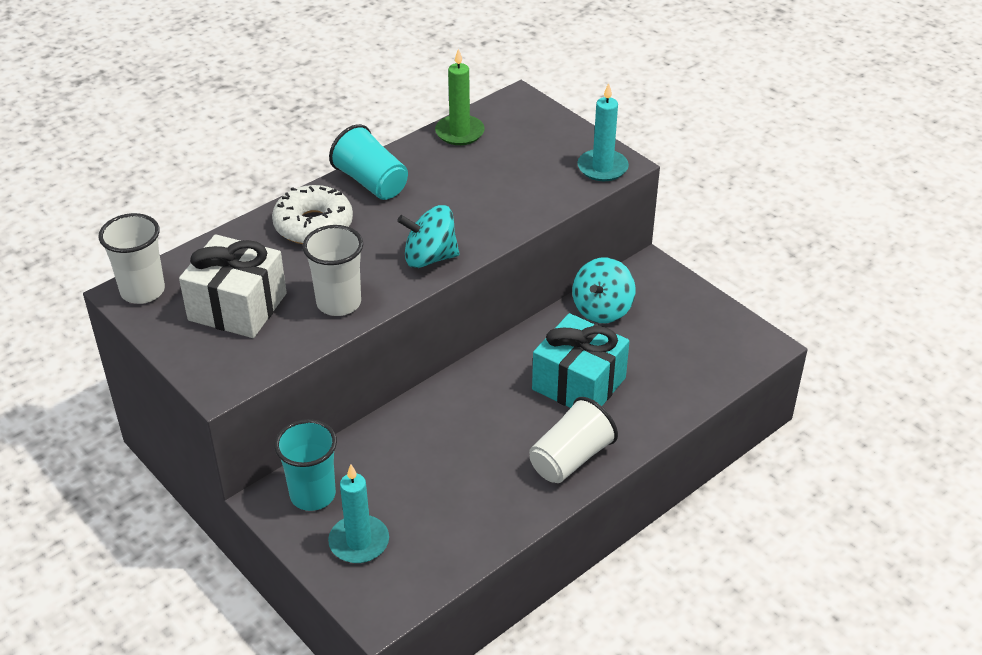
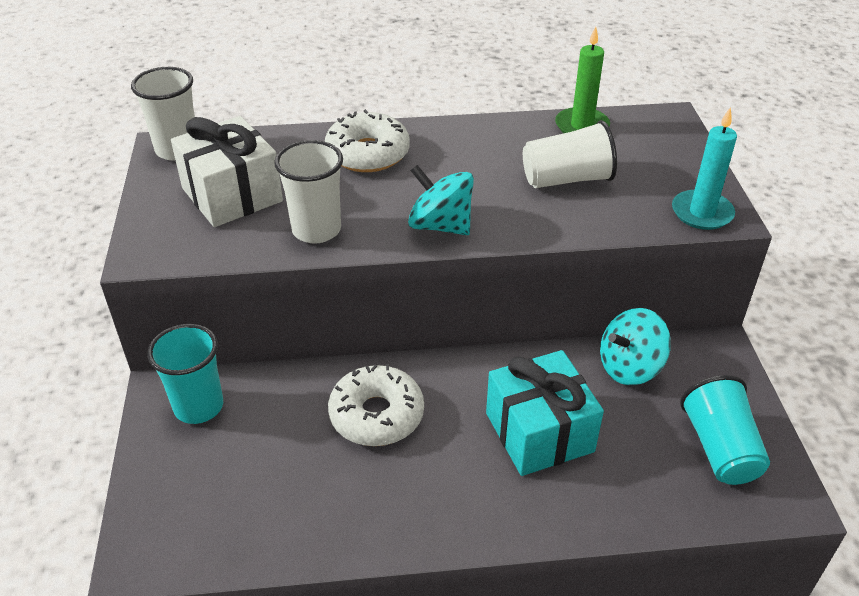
camera: 35 degrees right, 0 degrees up
(359, 542) = (190, 476): turquoise candle -> none
(371, 182) = (456, 138): turquoise cup -> turquoise cup (720, 448)
(455, 430) = (376, 415): none -> white donut
(570, 458) = (461, 508): white cup -> white cup (567, 179)

